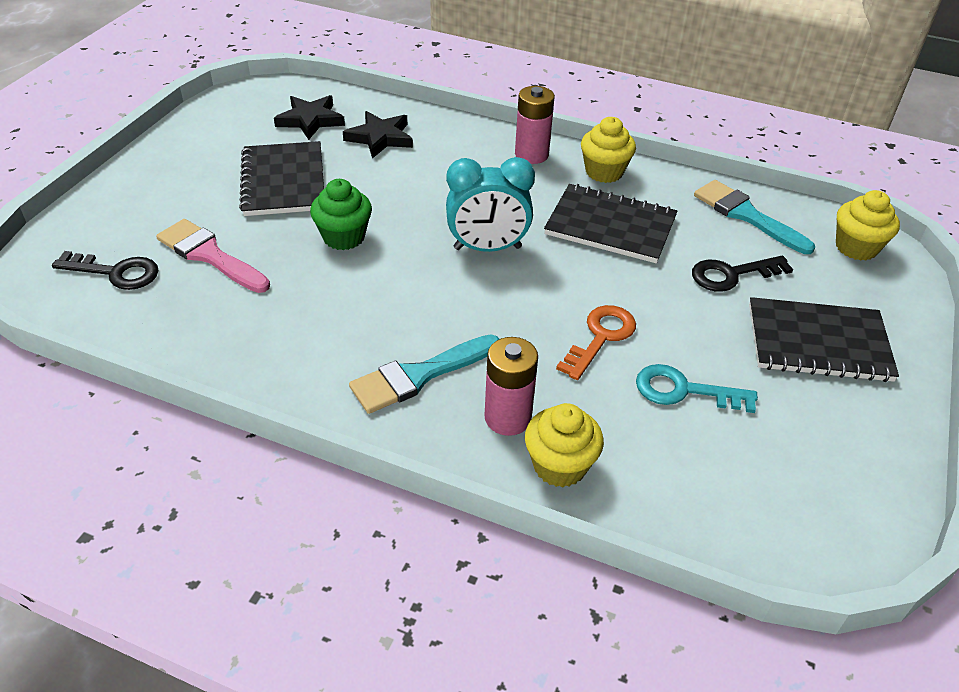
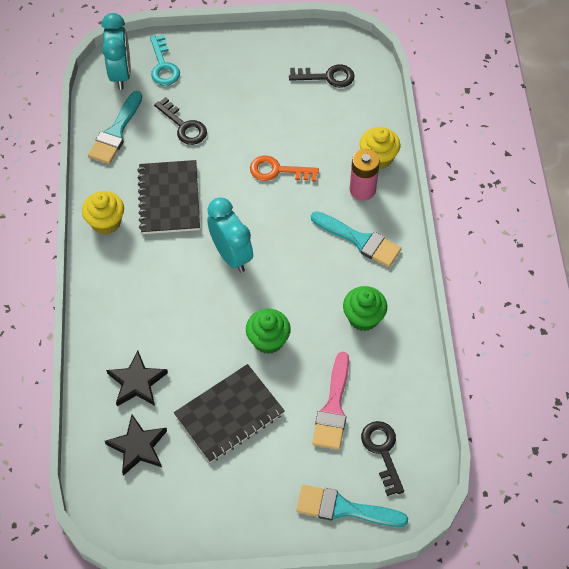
camera: 115 degrees left, 15 degrees up
(94, 220) = (344, 508): none -> turquoise brush
(297, 328) = (363, 318): none -> green cupcake
(531, 154) = (107, 273): pink battery -> none
(684, 390) = (295, 124): turquoise key -> turquoise key (163, 66)
(777, 473) = (327, 77): none -> black key
(818, 342) = (222, 77): black notebook -> none
(856, 247) = (120, 74): yellow cupcake -> turquoise clock

